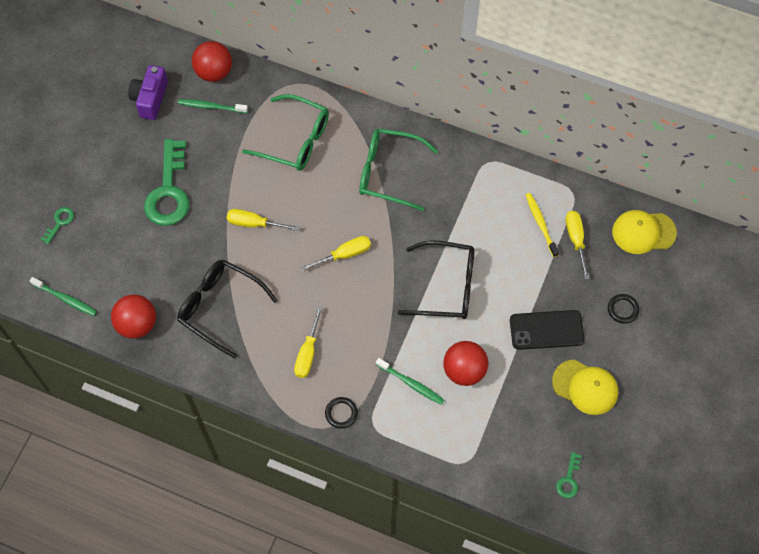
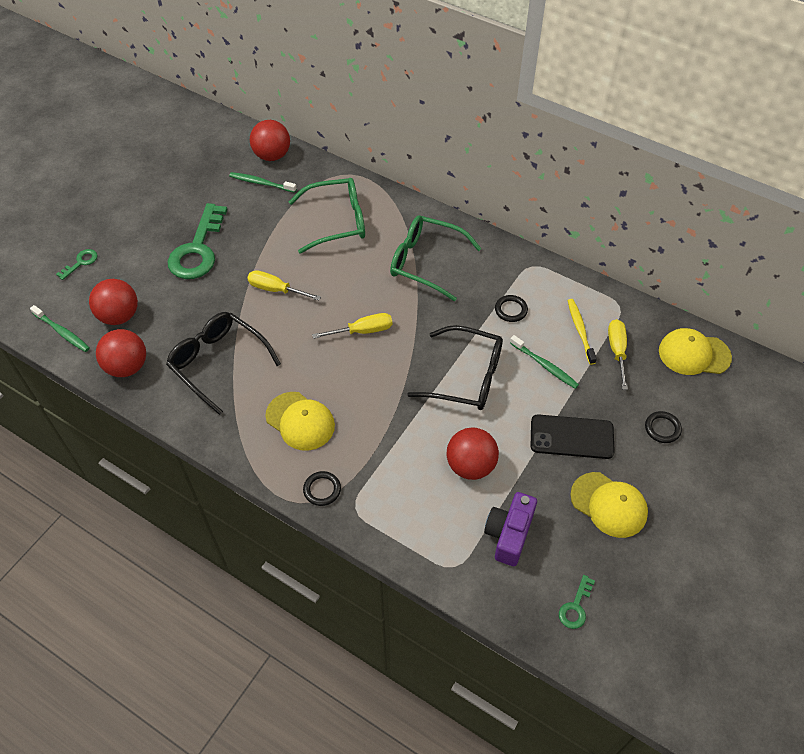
camera: 10 degrees right, 10 degrees down
(114, 274) = (119, 316): none -> red ball
(150, 99) = (204, 169): purple camera -> purple camera (509, 534)
(295, 140) = (337, 221): green glasses -> green glasses turned 45 degrees counterclockwise
(308, 353) = (300, 421): yellow screwdriver -> yellow cap
(411, 384) = (408, 470): green toothbrush -> green toothbrush (545, 365)
(475, 212) = (511, 310): none -> black ring

